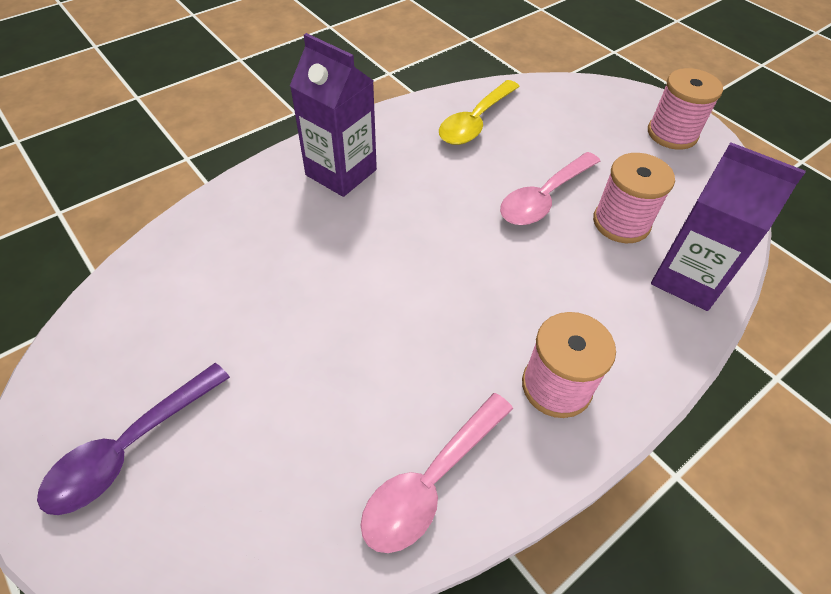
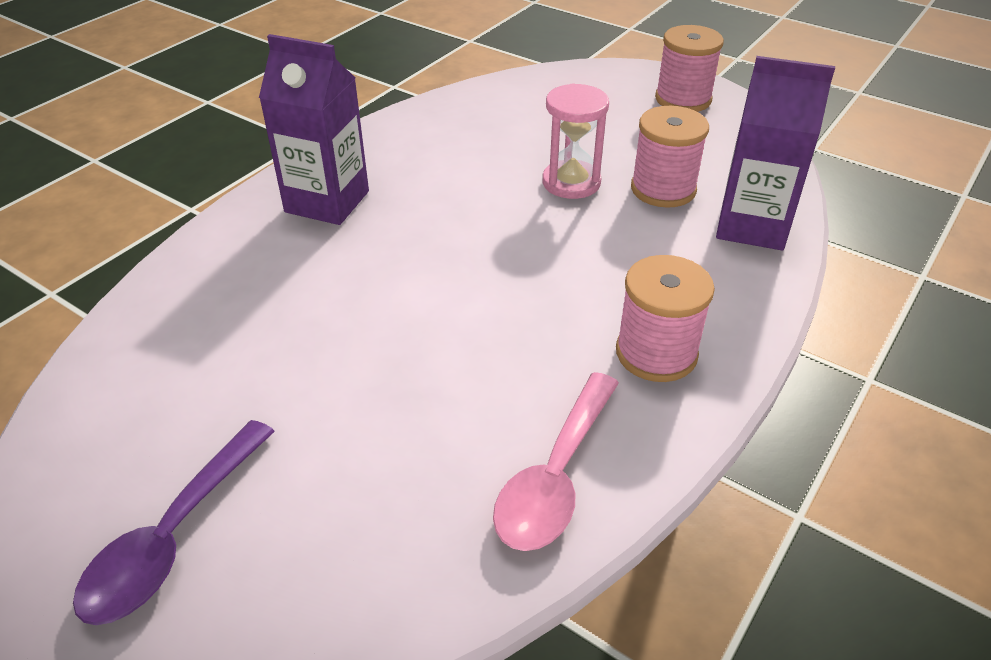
camera: 15 degrees left, 10 degrees down
(475, 122) = (465, 125): yellow spoon -> none
(544, 198) = (571, 182): pink spoon -> pink hourglass

